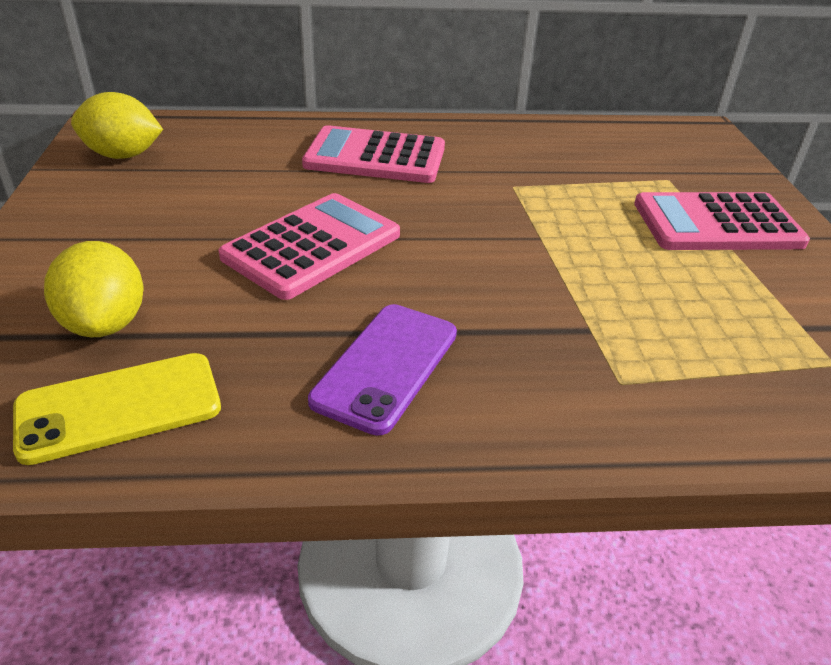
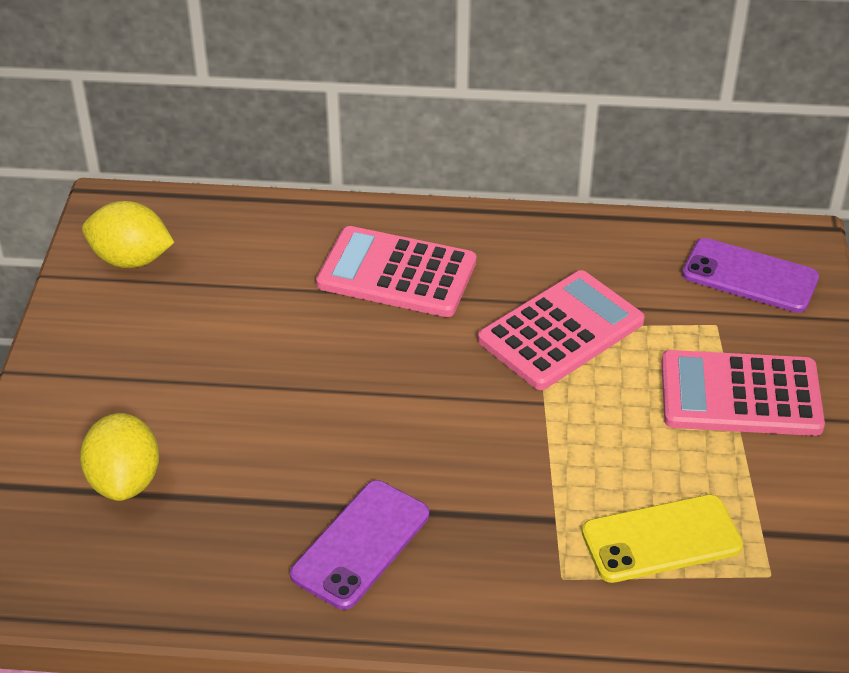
camera: 10 degrees right, 5 degrees up
(119, 407) = (140, 566): yellow phone -> yellow phone (661, 539)
(312, 246) = (314, 401): pink calculator -> pink calculator (561, 331)
(678, 150) = (750, 276): none -> purple phone

